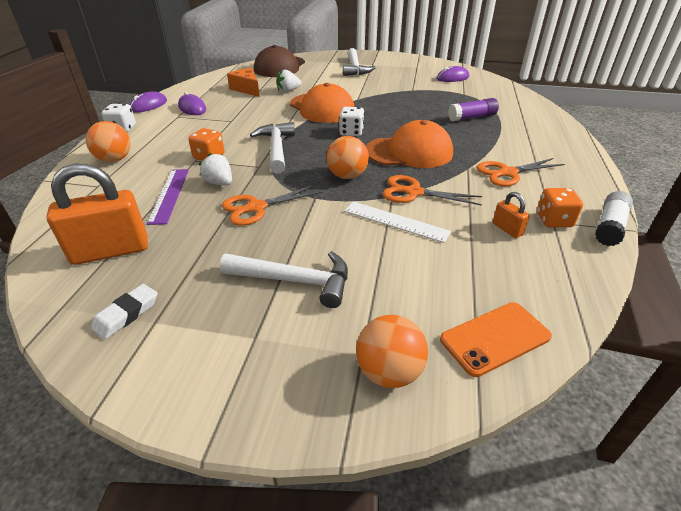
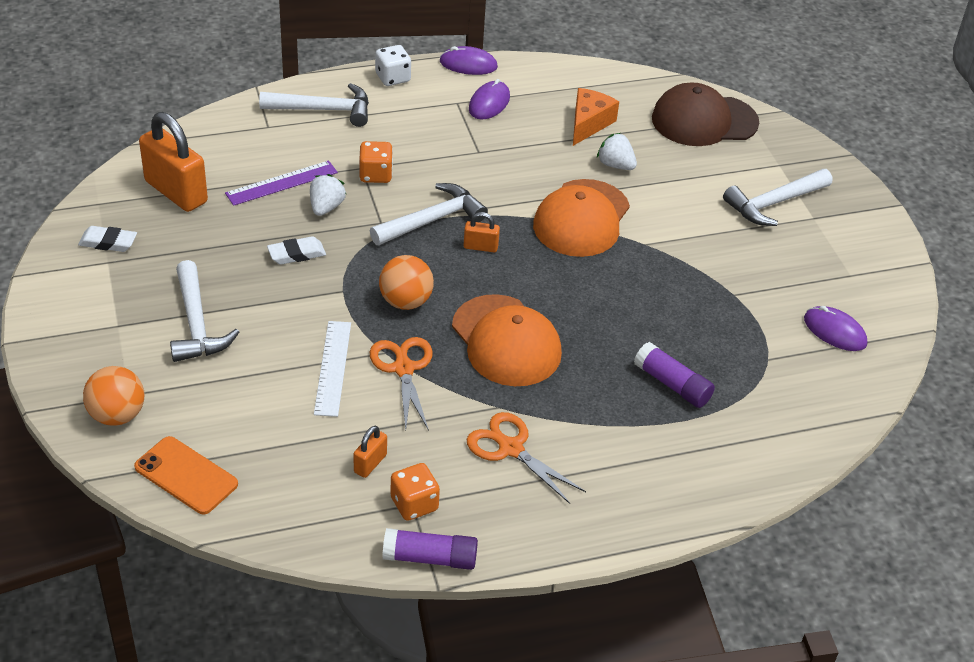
camera: 60 degrees right, 5 degrees up
(115, 159) = (323, 110): orange ball -> white hammer
(256, 207) = (296, 254): orange scissors -> white eraser
(317, 140) = (480, 247): none -> orange padlock
(351, 132) = (525, 271): white dice -> none
(609, 227) = (430, 558): white glue stick -> purple glue stick

